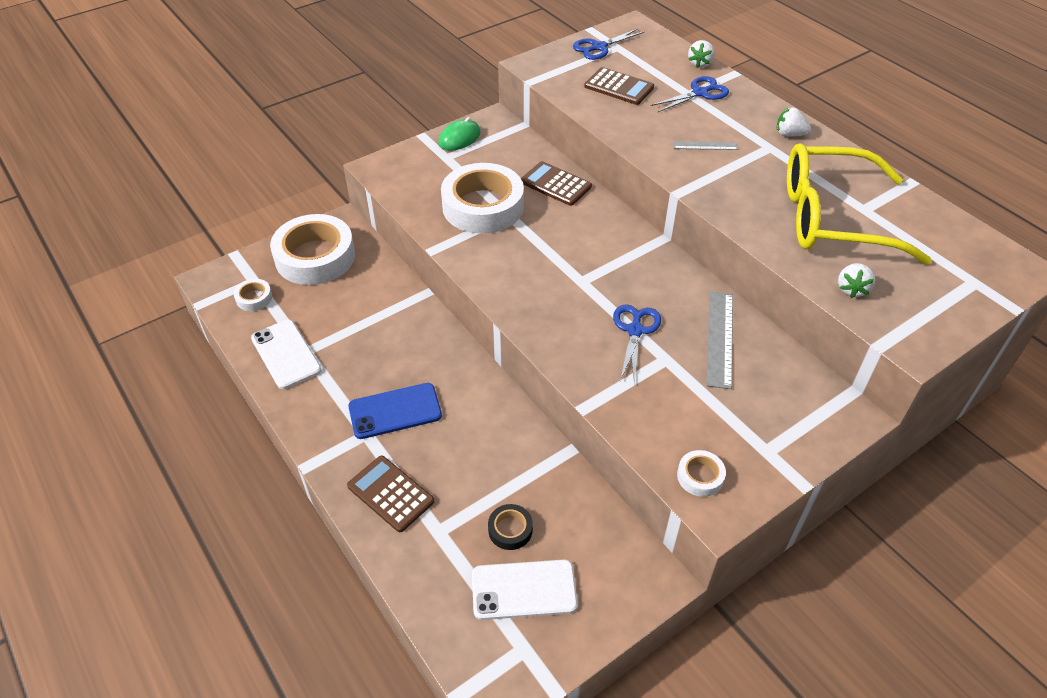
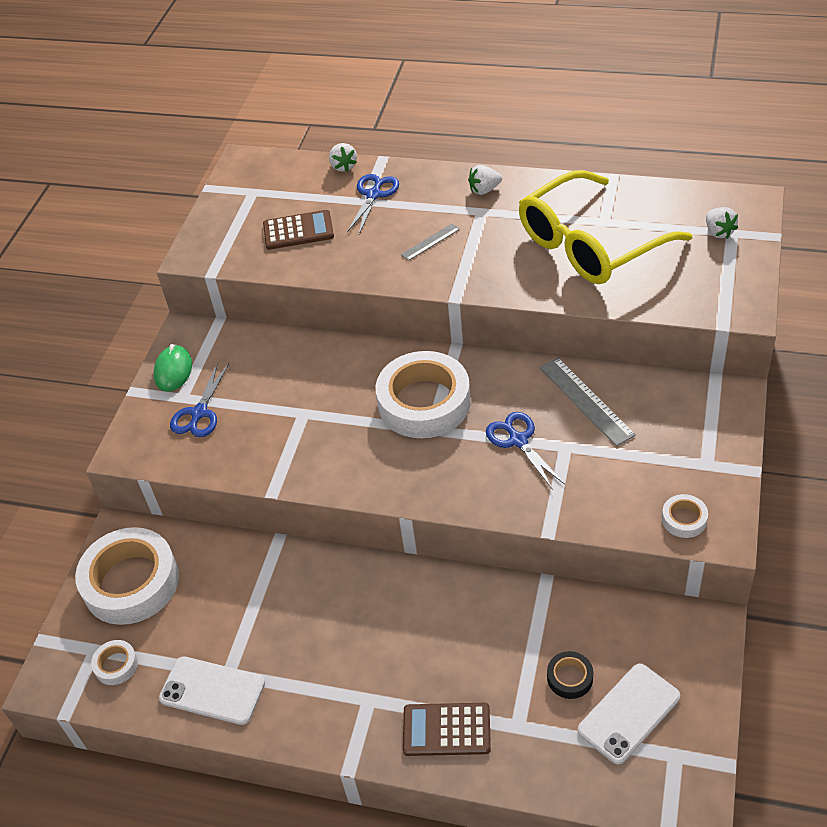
camera: 35 degrees left, 0 degrees up
(395, 411) = (371, 661): blue phone -> none
(483, 206) = (271, 421): white tape -> white tape (424, 402)
(556, 184) = (313, 357): brown calculator -> none
(599, 47) = (236, 202): blue scissors -> blue scissors (199, 413)
(851, 289) = (661, 294): white strawberry -> white strawberry (718, 232)

